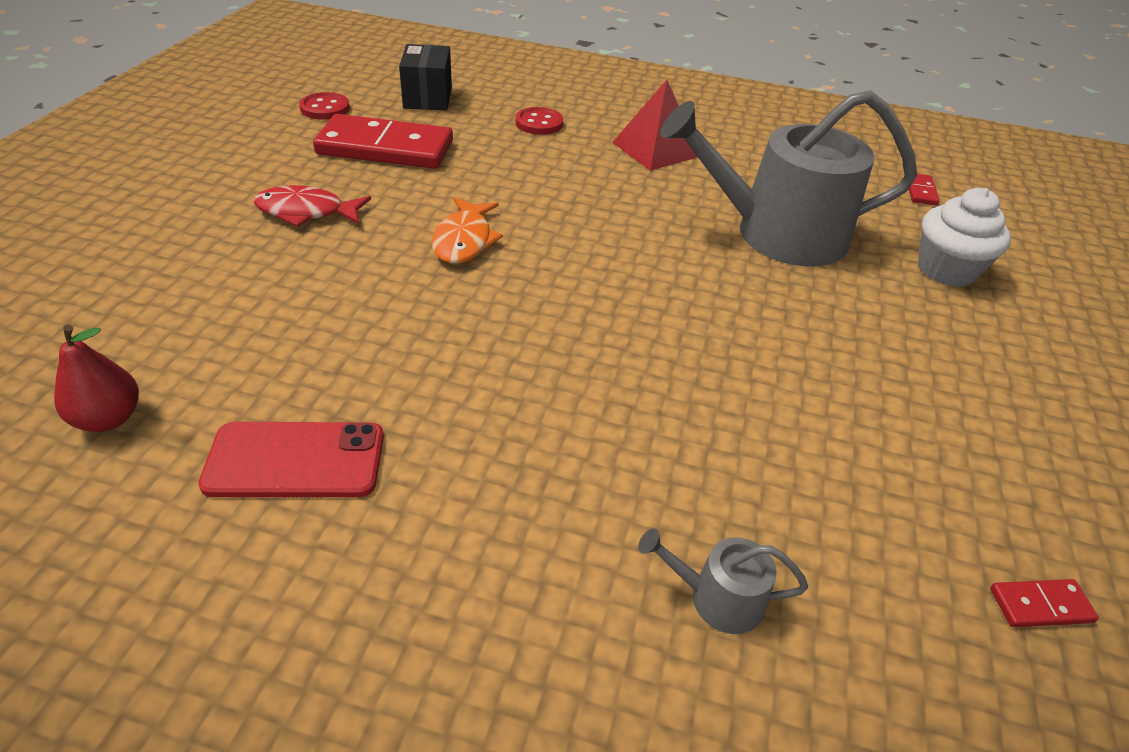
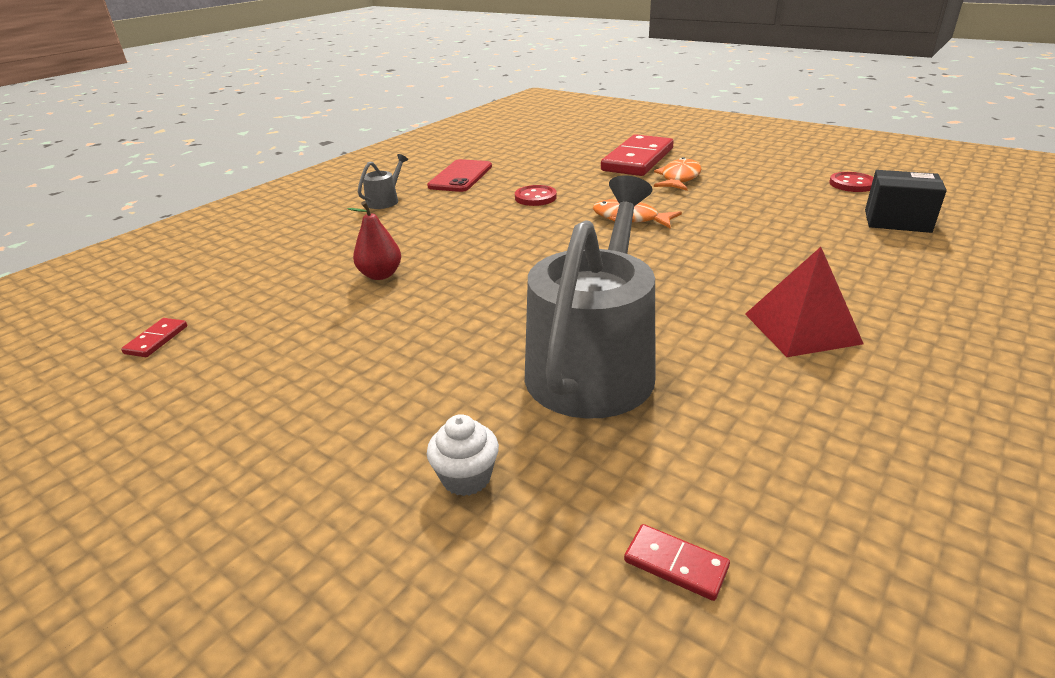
camera: 115 degrees right, 10 degrees down
(109, 418) = (514, 149): red pear -> red pear (380, 275)
(306, 212) = (679, 178): red fish -> orange fish
(385, 148) = (779, 201): red domino -> red domino (637, 160)
(539, 123) = (853, 268): red button -> red button (535, 197)
(717, 598) = (289, 249): grey watering can -> grey watering can (385, 201)
(946, 270) = (466, 477): white cupcake -> white cupcake, size x0.62

